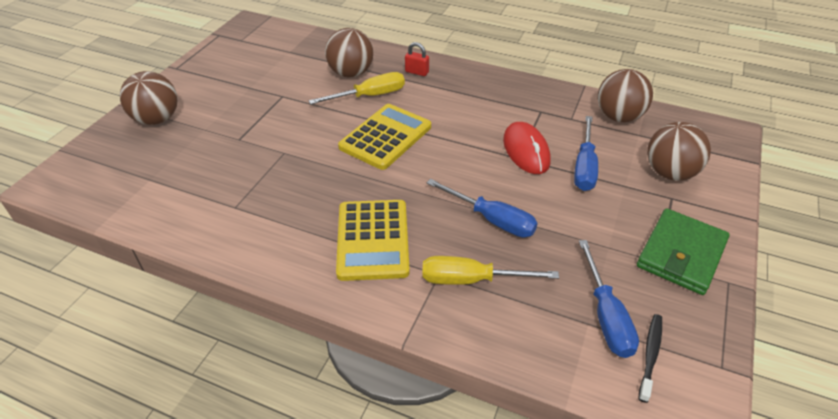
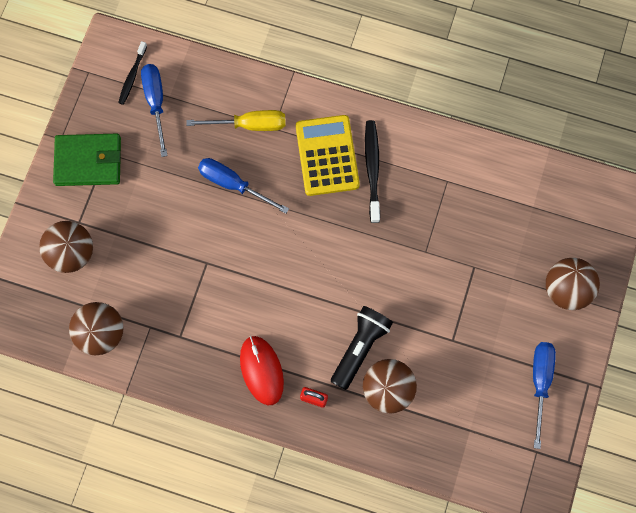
camera: 175 degrees right, 30 degrees up
(320, 223) = (372, 169): none -> black toothbrush
(369, 96) = (360, 348): yellow screwdriver -> black flashlight
(385, 137) = (333, 281): yellow calculator -> none
(526, 151) = (199, 273): red mouse -> red mouse (261, 370)
(584, 167) = (148, 255): blue screwdriver -> blue screwdriver (540, 383)
(681, 254) = (88, 161): green wallet -> green wallet turned 60 degrees clockwise

